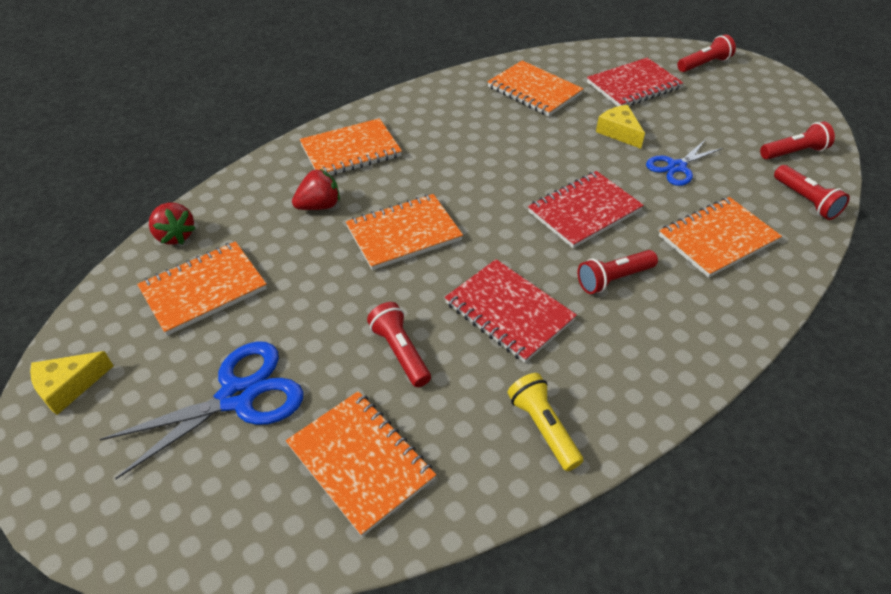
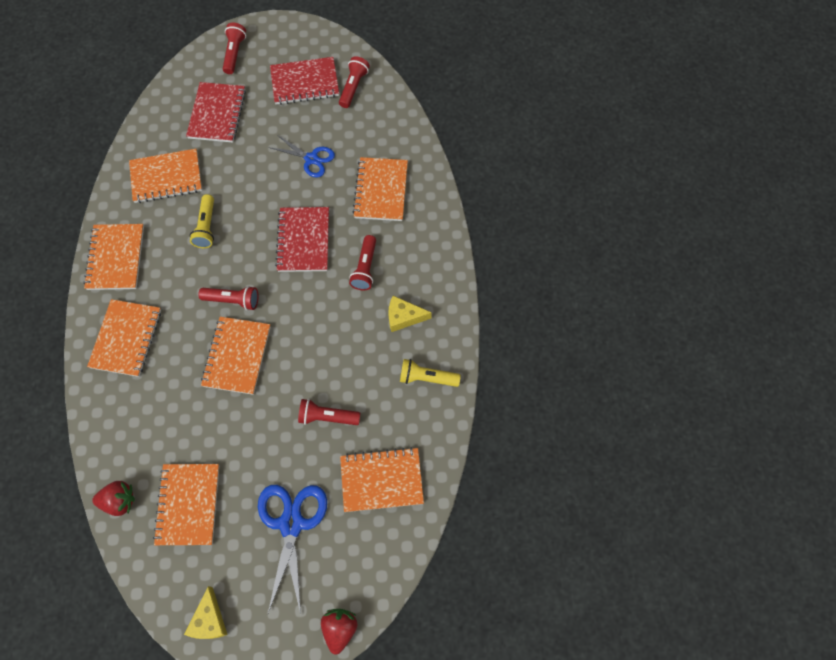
camera: 55 degrees left, 20 degrees up
(319, 206) = (167, 392): red strawberry -> red strawberry (340, 628)
(423, 104) = (116, 258): none -> orange notebook
(509, 312) = (344, 340): red notebook -> red notebook (305, 83)
(516, 139) = (206, 227): none -> yellow flashlight
(619, 132) = (254, 163): yellow cheese -> yellow cheese (403, 317)
(676, 167) = (311, 159): blue scissors -> blue scissors turned 60 degrees counterclockwise
(806, 201) = (392, 120): red flashlight -> red flashlight (233, 300)

